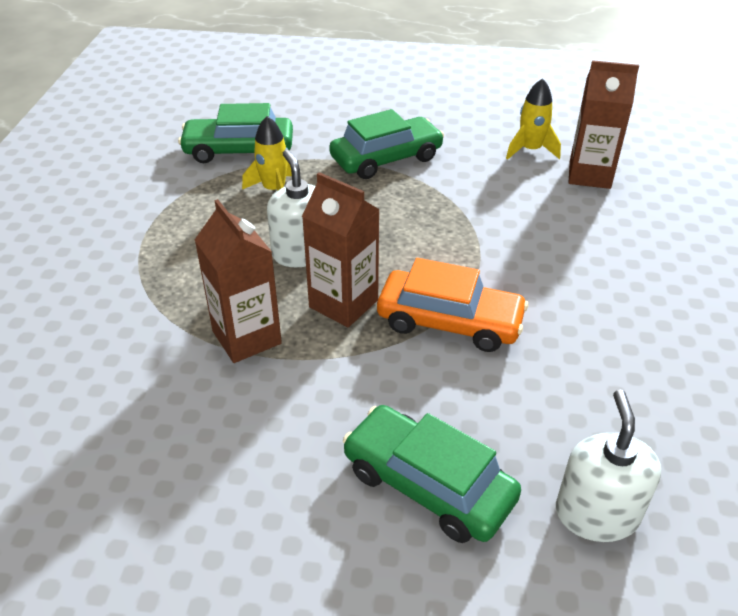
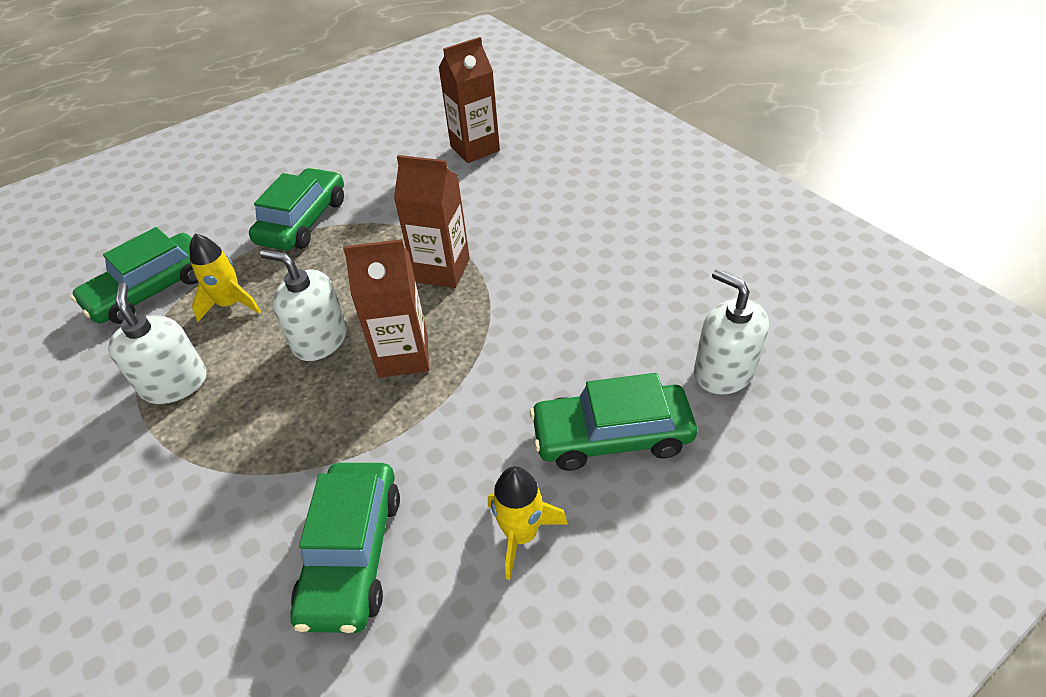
camera: 40 degrees left, 5 degrees up
(158, 414) = (352, 554): none -> green car
(186, 222) = (175, 383): none -> white soap dispenser
(247, 337) = (354, 437): brown carton -> brown carton (442, 270)
(449, 322) = (497, 315): orange car -> none
(530, 150) = (412, 152): yellow rocket -> yellow rocket (521, 534)

